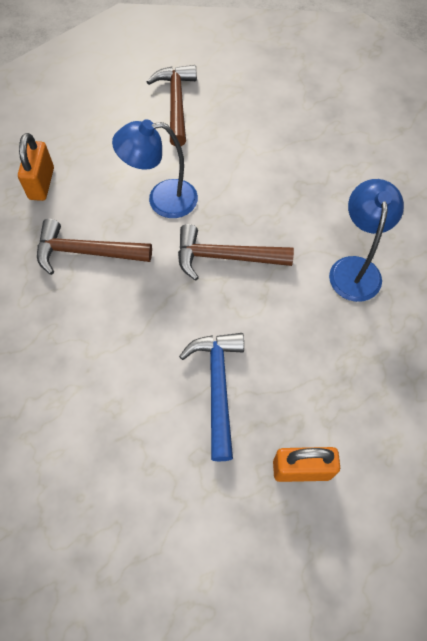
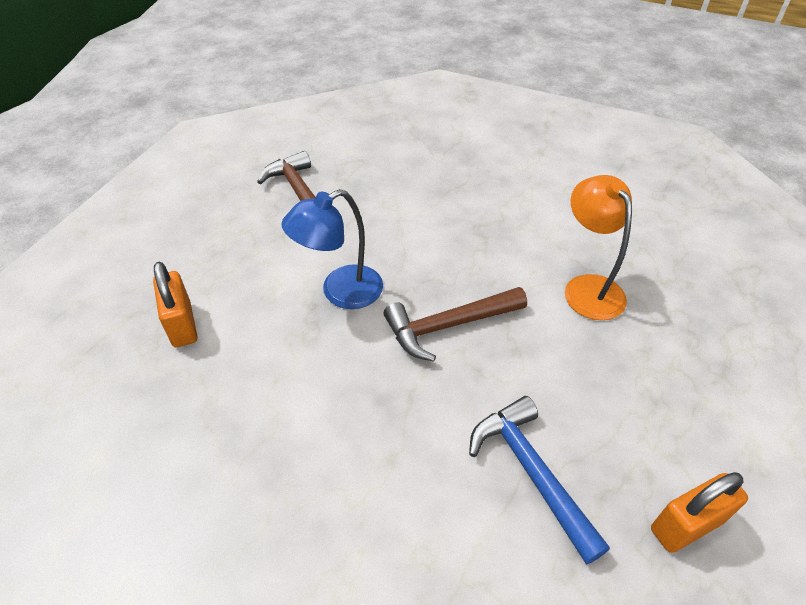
camera: 25 degrees left, 15 degrees down
(86, 252) = (281, 381): brown hammer -> none
(355, 268) = (588, 287): blue lamp -> orange lamp

